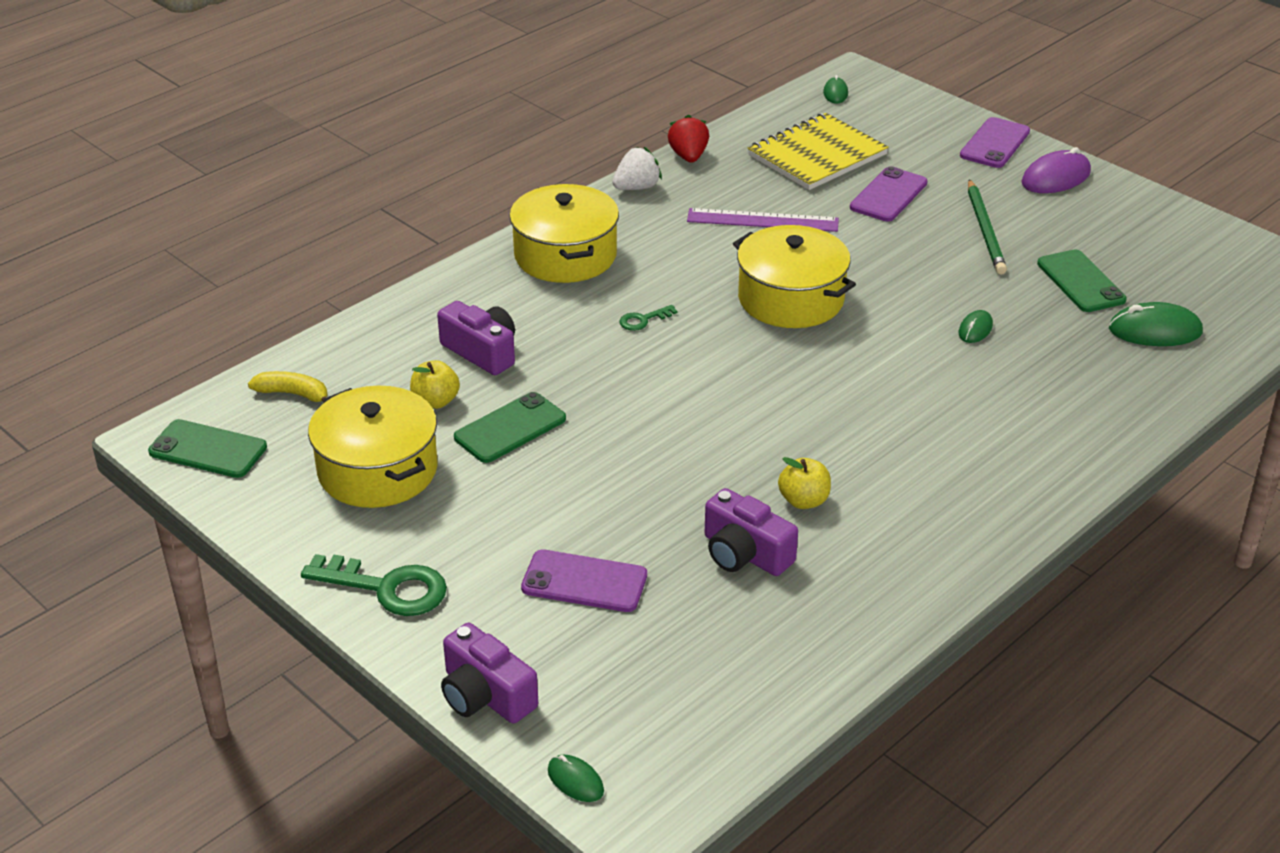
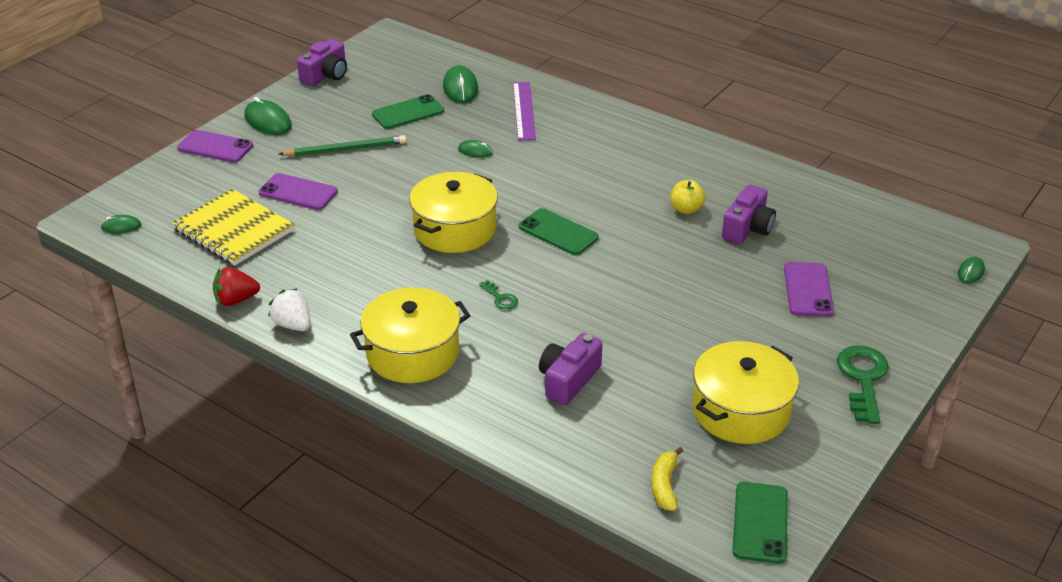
camera: 100 degrees left, 0 degrees up
(435, 401) = (643, 395): yellow apple -> none
(485, 695) = (930, 316): purple camera -> purple camera (326, 75)
(510, 428) = (662, 348): green phone -> green phone (558, 232)
(762, 220) = (342, 251): purple ruler -> purple ruler (524, 110)
(1055, 177) = (268, 121): purple mouse -> green mouse

